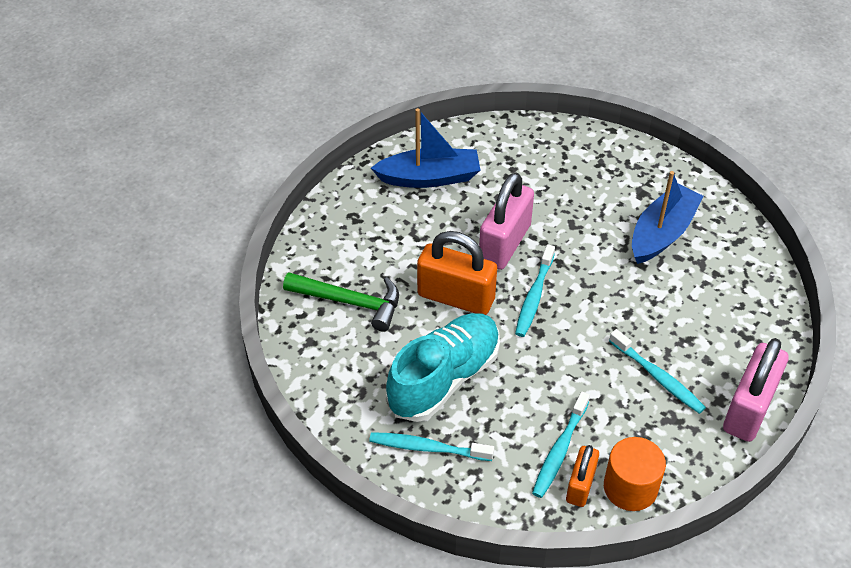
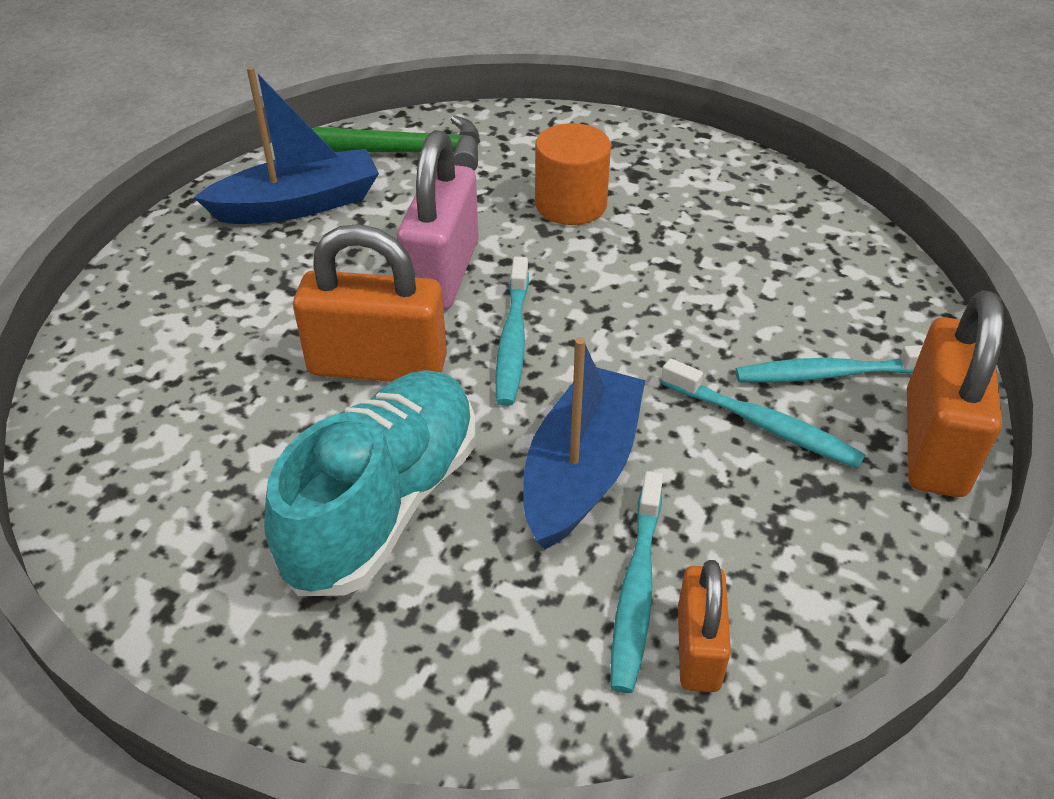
camera: 15 degrees left, 5 degrees down
(350, 302) = (184, 409): green hammer -> green hammer (411, 153)
(428, 448) = (377, 644): turquoise toothbrush -> turquoise toothbrush (830, 374)
(630, 487) = (792, 630): orange cylinder -> orange cylinder (570, 204)
(662, 233) = (685, 218): blue boat -> blue boat (580, 471)
(749, 409) = (934, 443): pink padlock -> orange padlock

